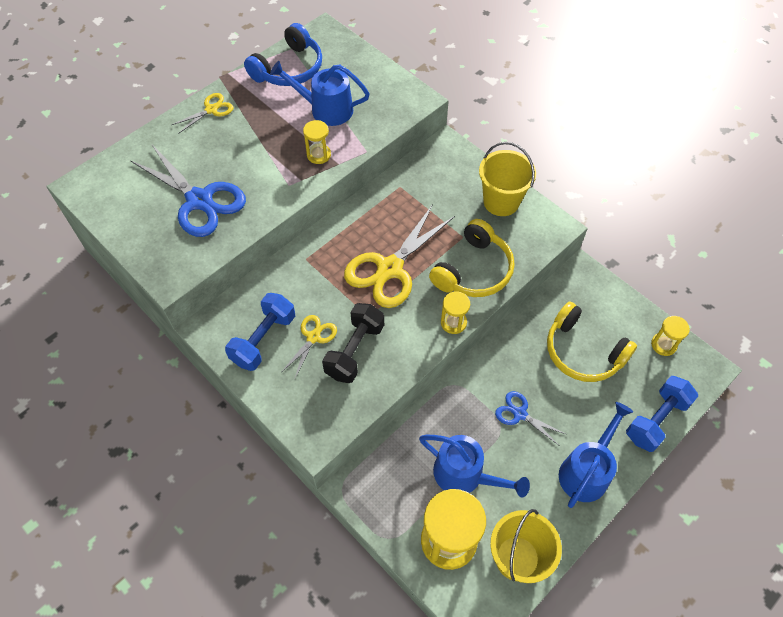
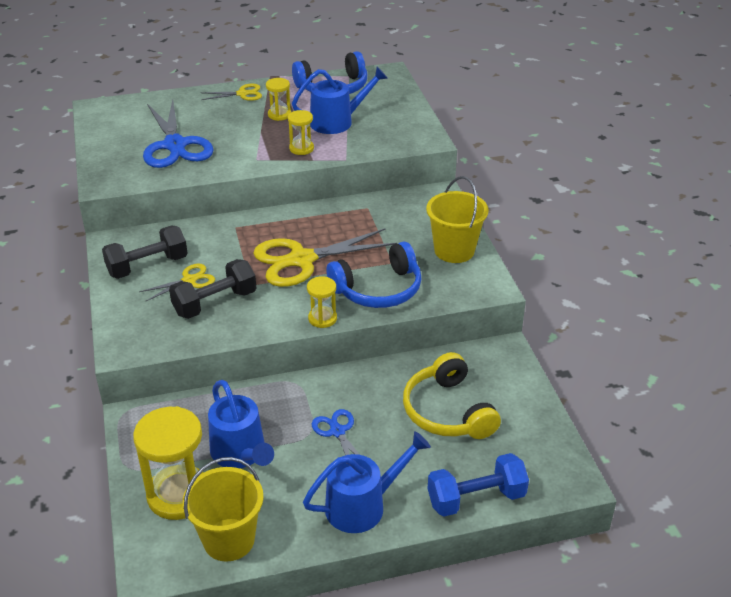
camera: 30 degrees right, 20 degrees down
(263, 339) = (147, 266): blue dumbbell -> black dumbbell
(325, 109) = (337, 122): blue watering can -> blue watering can turned 120 degrees clockwise
(473, 270) = (378, 289): yellow headphones -> blue headphones
(663, 345) = (542, 442): yellow hourglass -> yellow hourglass (279, 115)

